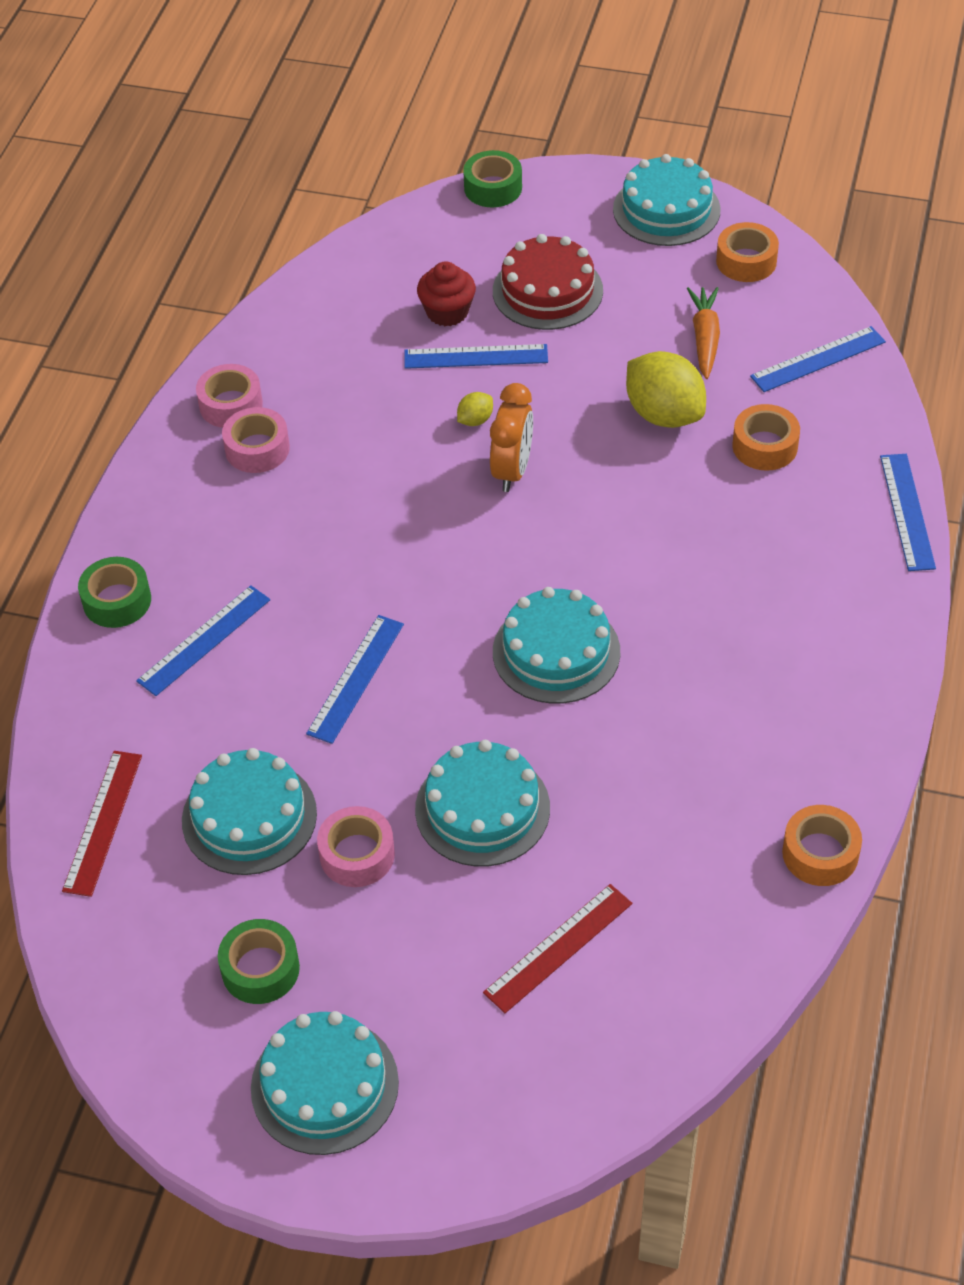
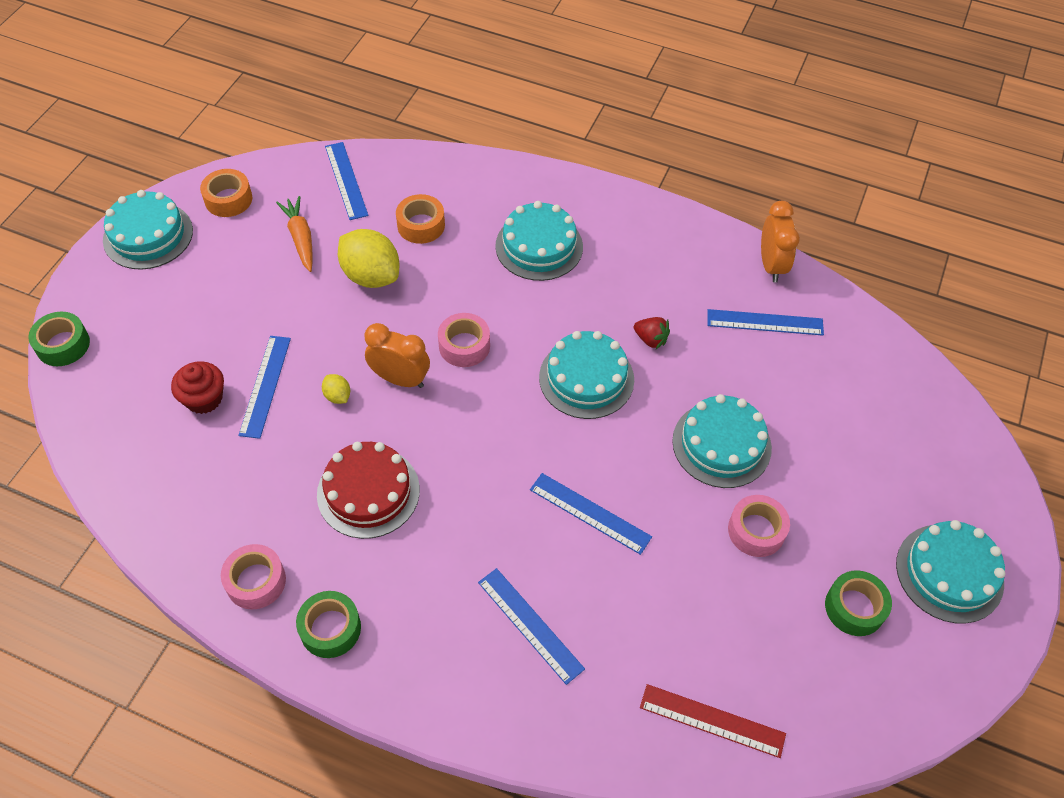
camera: 85 degrees left, 5 degrees up
(117, 600) = (470, 697): green tape -> green tape (330, 628)
(249, 817) = (716, 604): turquoise cake -> turquoise cake (539, 246)
(257, 449) = (318, 563): pink tape -> pink tape (464, 346)
(547, 291) = (208, 326): red cake -> red cake (368, 492)
(558, 948) = (838, 416): red ruler -> none
(638, 715) = (651, 339): none -> red strawberry
(664, 414) = (371, 276): yellow lemon -> yellow lemon turned 75 degrees clockwise
(705, 338) = (300, 238): orange carrot -> orange carrot turned 60 degrees clockwise
(820, 853) = (771, 265): orange tape -> orange clock
(907, 511) = (501, 165): blue ruler -> blue ruler (765, 322)

